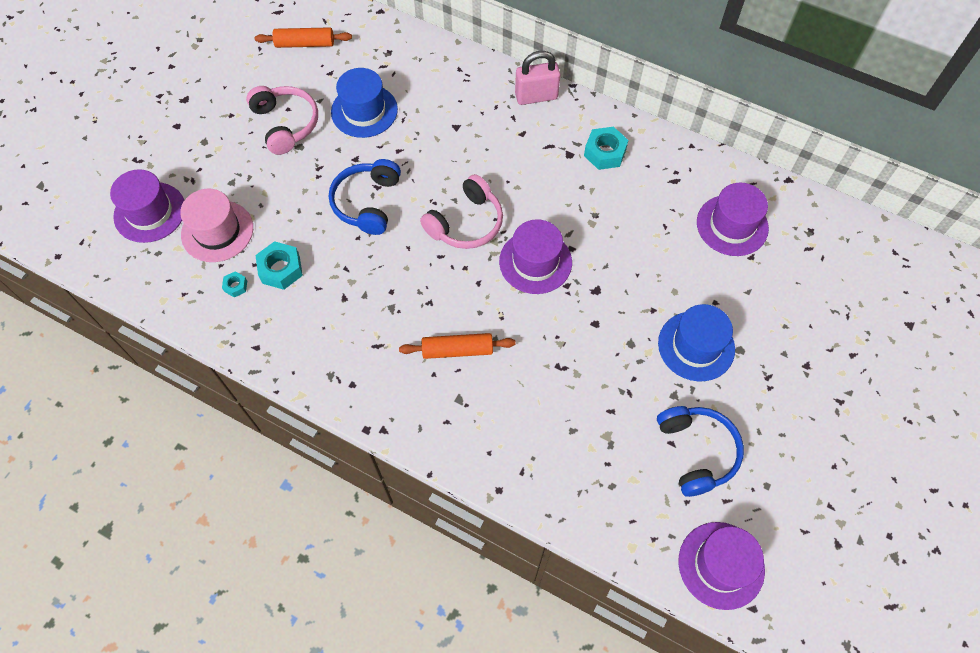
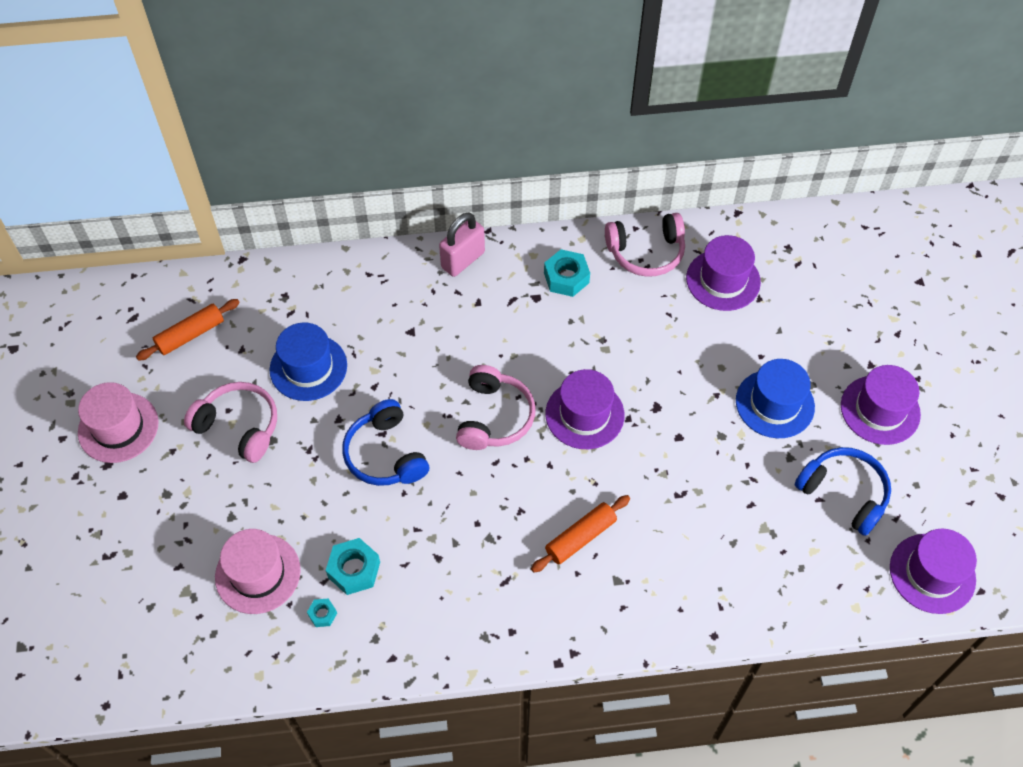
camera: 35 degrees left, 5 degrees down
(150, 212) = (169, 599): purple hat -> purple hat (880, 410)
(210, 79) = (118, 427): none -> pink hat
(685, 169) = (646, 252): none -> pink headphones

